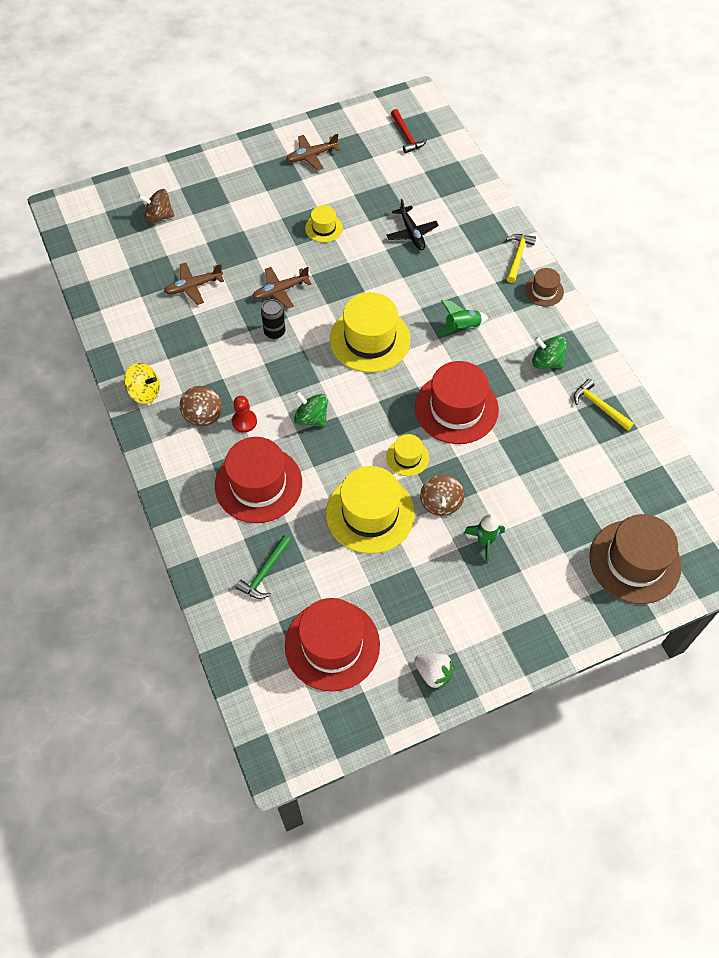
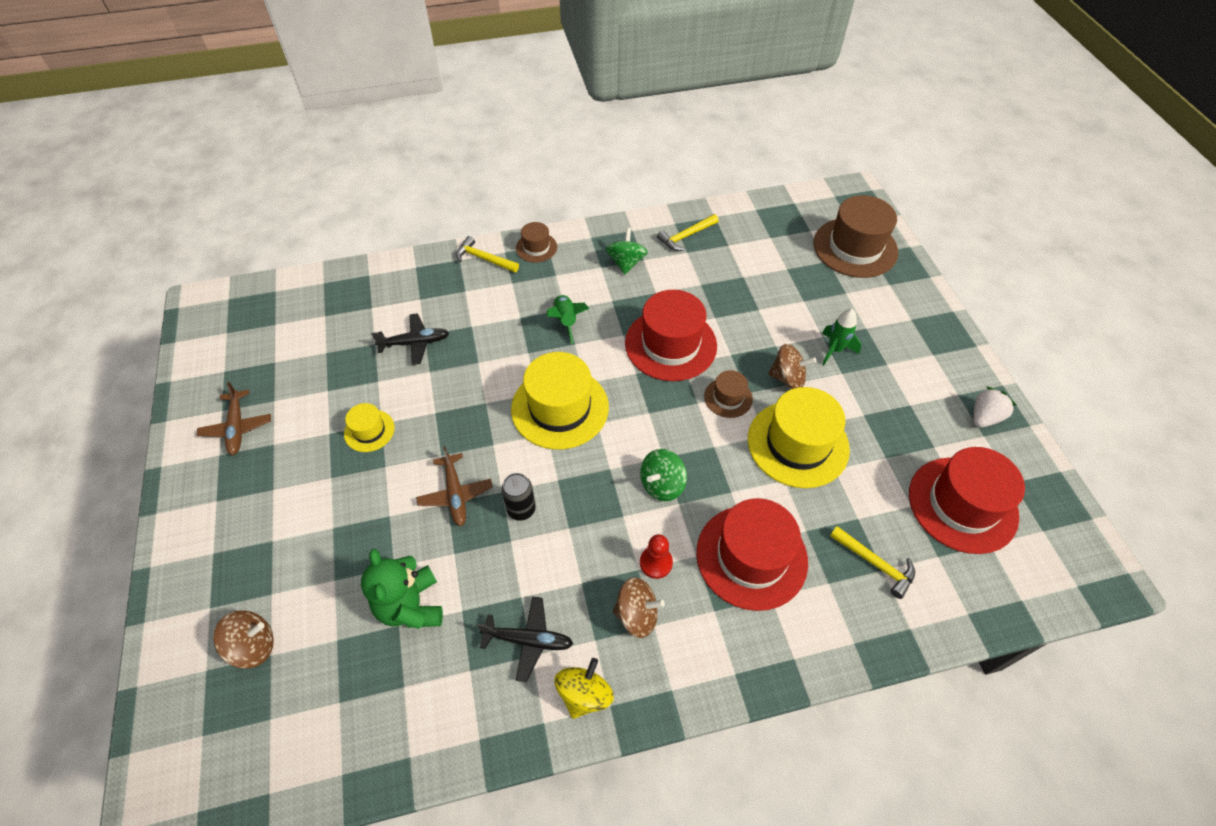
camera: 80 degrees left, 5 degrees down
(159, 216) = (253, 646): brown spinning top -> brown spinning top turned 120 degrees counterclockwise
(177, 355) = (528, 640): none -> black plane
(193, 286) = (411, 606): brown plane -> green teddy bear
(265, 573) = (875, 563): green hammer -> yellow hammer
(406, 136) = (258, 323): red hammer -> none
(407, 457) = (728, 397): yellow hat -> brown hat
(546, 362) = (626, 263): green spinning top -> green spinning top turned 150 degrees clockwise

